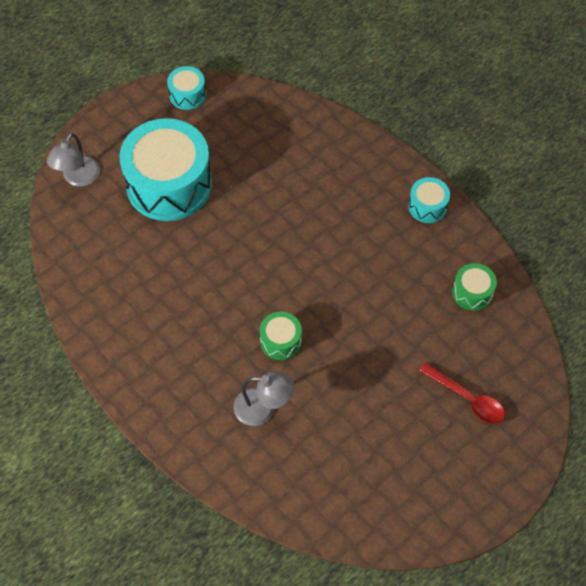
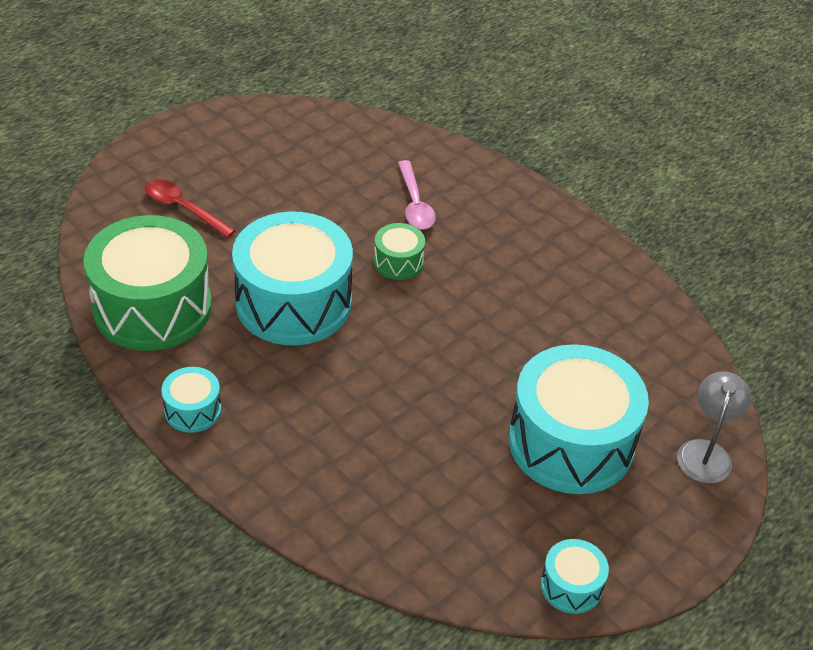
camera: 175 degrees right, 15 degrees down
(263, 408) = (415, 204): grey lamp -> pink spoon
(364, 298) = (293, 302): none -> turquoise drum
(472, 292) = (152, 307): green drum -> green drum, size x2.23

